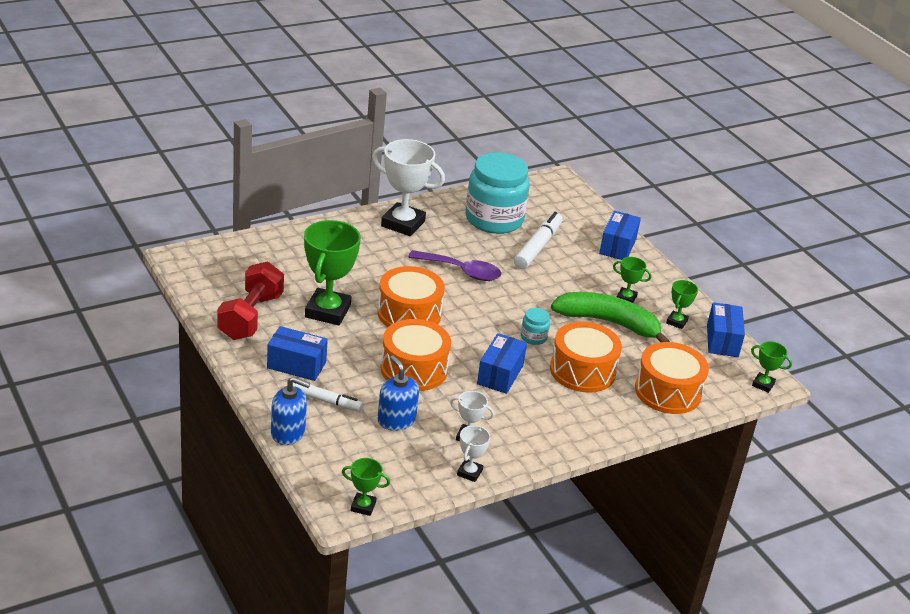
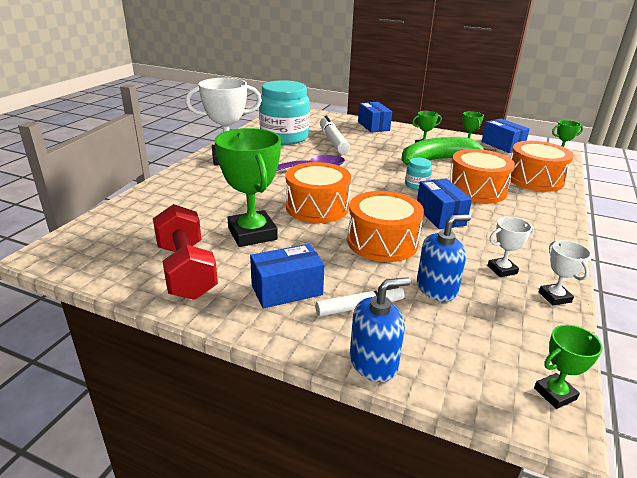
camera: 35 degrees left, 5 degrees down
(396, 420) = (436, 288): blue soap dispenser -> blue soap dispenser turned 135 degrees clockwise

